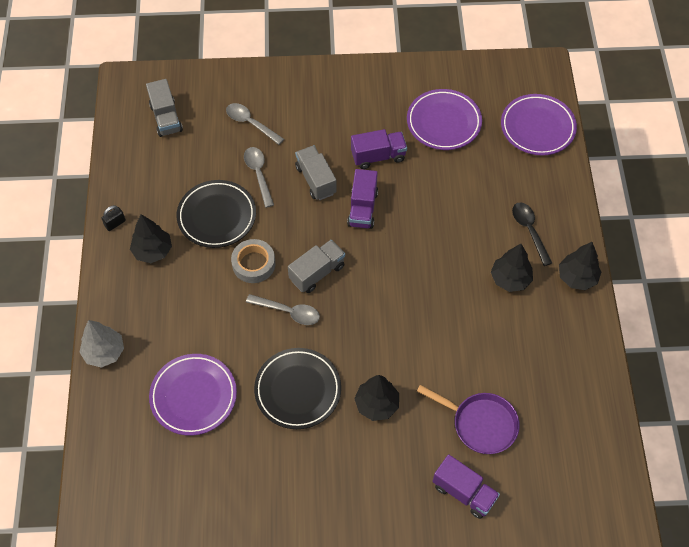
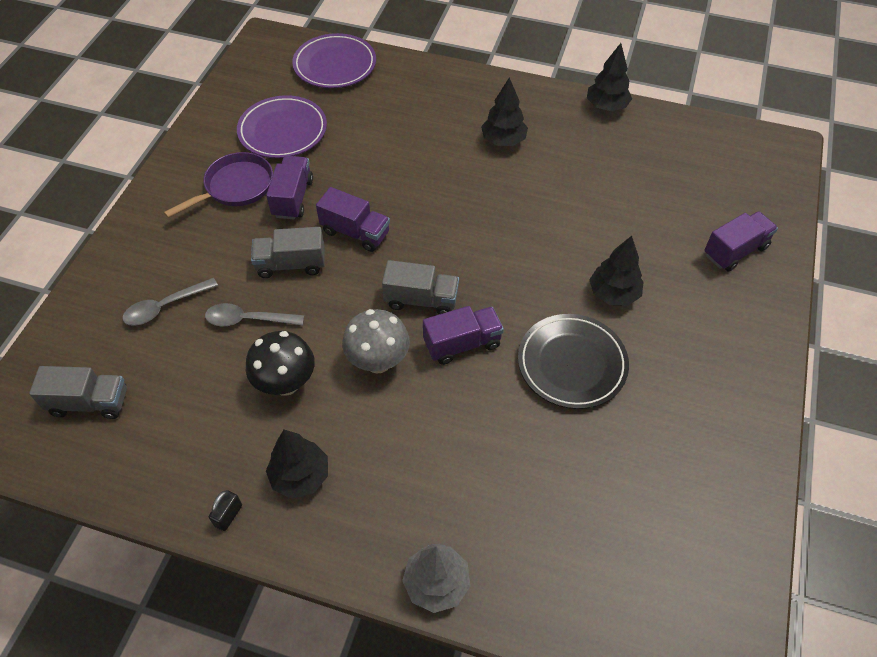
camera: 70 degrees left, 5 degrees down
(115, 223) = (228, 515): black padlock -> black padlock turned 45 degrees clockwise
(193, 396) = (544, 482): purple plate -> none
(217, 216) = (286, 383): black plate -> black mushroom
(253, 264) = (378, 361): grey tape -> grey mushroom
(288, 312) = (462, 344): grey spoon -> purple truck
(317, 273) = (421, 300): grey truck -> grey truck turned 120 degrees clockwise
(480, 424) = (661, 214): purple pan -> purple pan (235, 187)
(529, 231) = (454, 109): black spoon -> none
(577, 277) = (522, 94): black tree -> black tree (606, 106)

